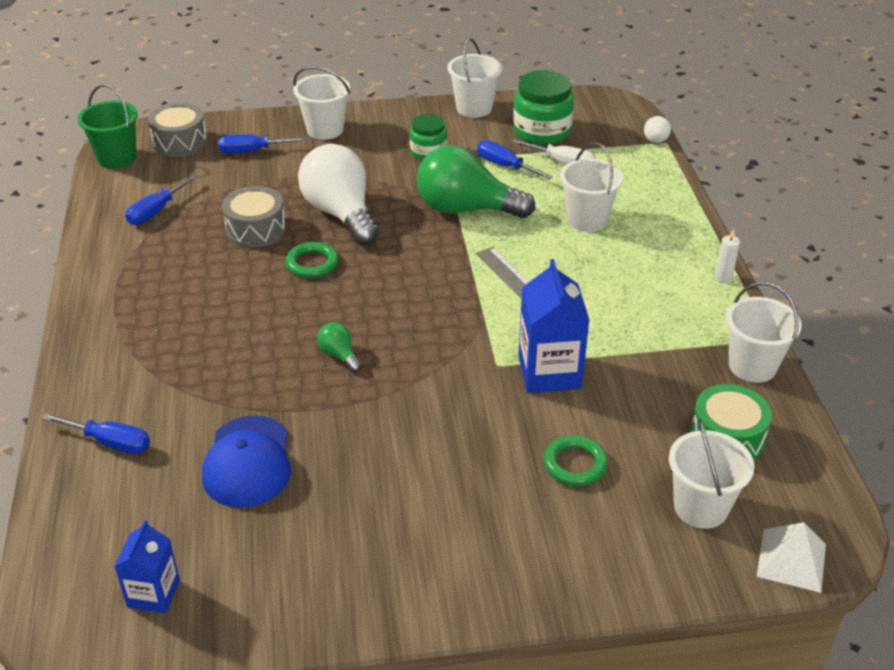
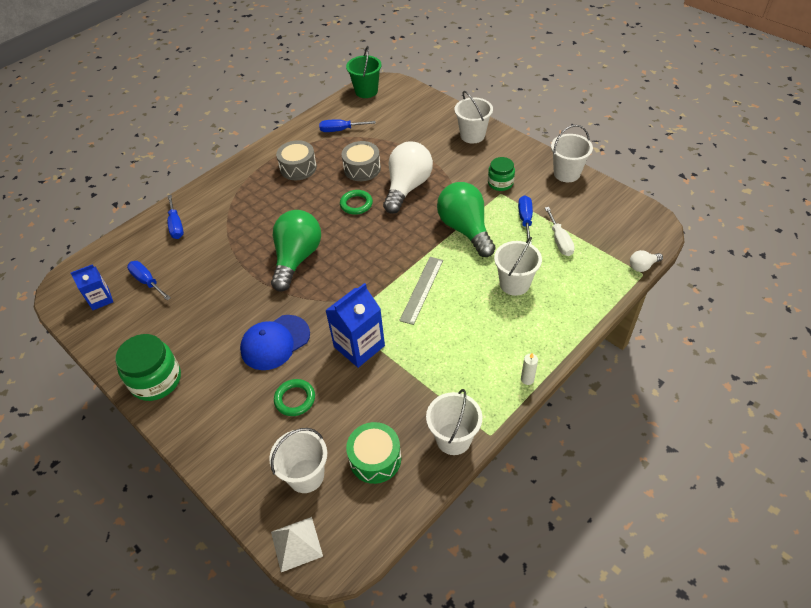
camera: 55 degrees right, 10 degrees up
(180, 142) = (402, 99): grey drum -> grey drum (298, 168)
(248, 462) = (198, 275): blue cap -> blue cap (275, 342)
(252, 151) = (423, 125): blue screwdriver -> blue screwdriver (147, 281)
(339, 355) = (297, 258): green light bulb -> green light bulb, size x2.32
(542, 131) = (580, 213): green jar -> green jar (156, 380)

